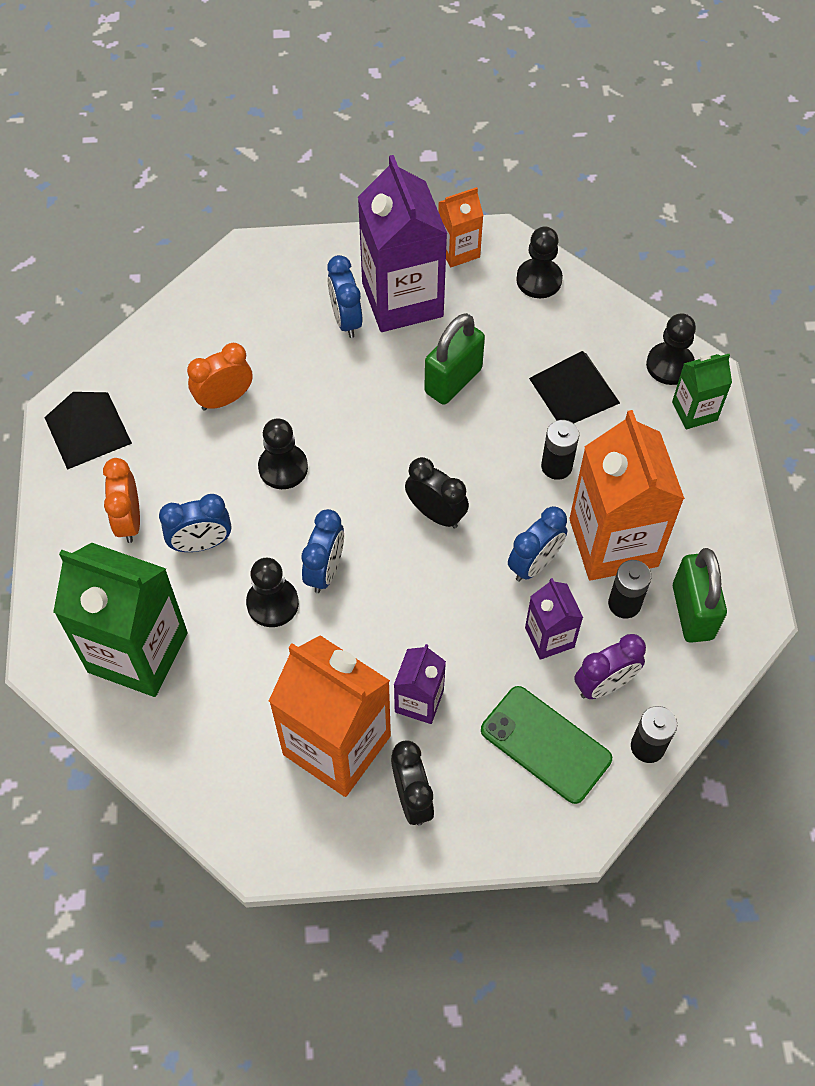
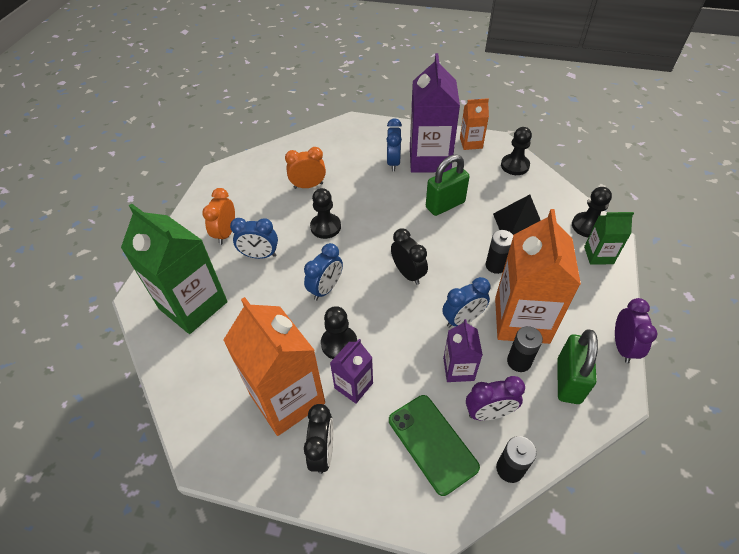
camera: 20 degrees right, 10 degrees down
(87, 430) = (227, 184): black pyramid -> none
(272, 603) = (286, 299): black pawn -> black pawn (339, 343)
(751, 544) = (622, 347): none -> purple clock

